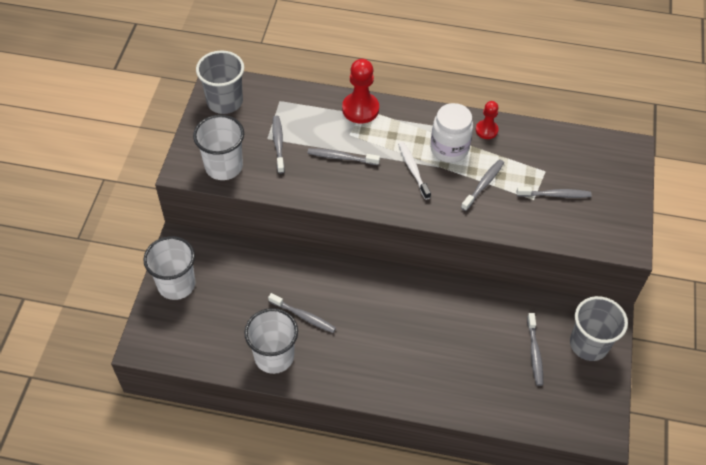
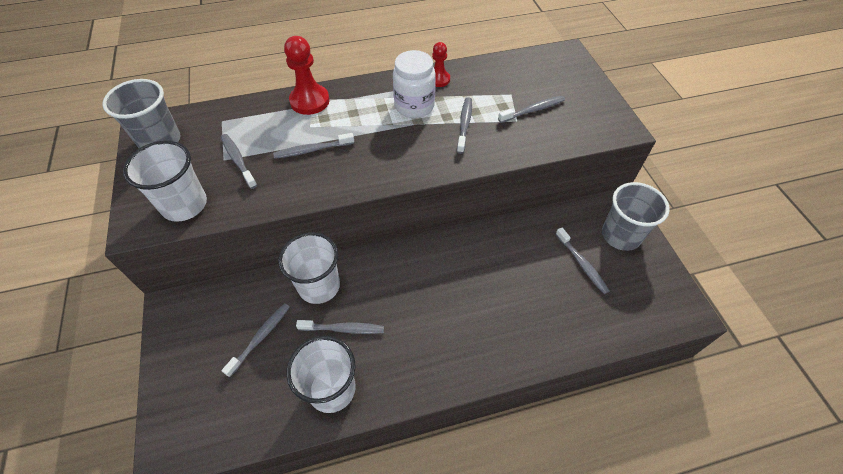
camera: 25 degrees left, 0 degrees up
(176, 284) = (183, 357): white cup -> white cup (319, 286)
(238, 295) = (260, 338): none -> grey toothbrush
(413, 170) = (391, 136): white toothbrush -> none

